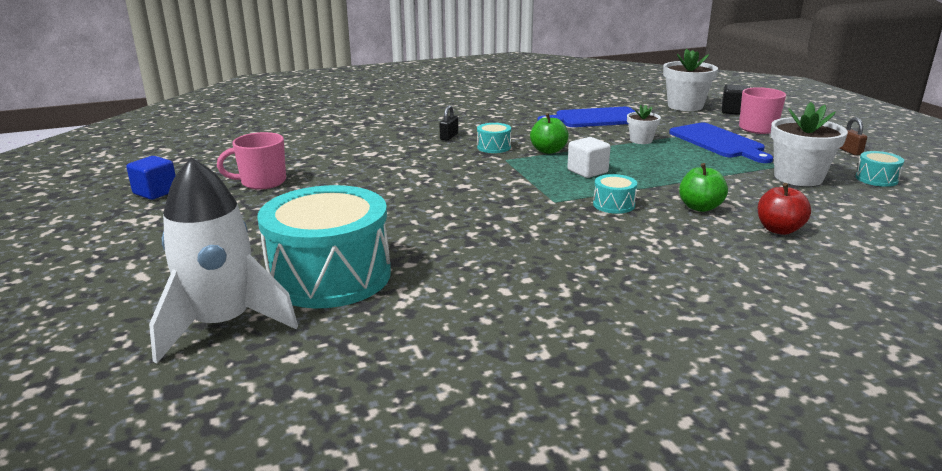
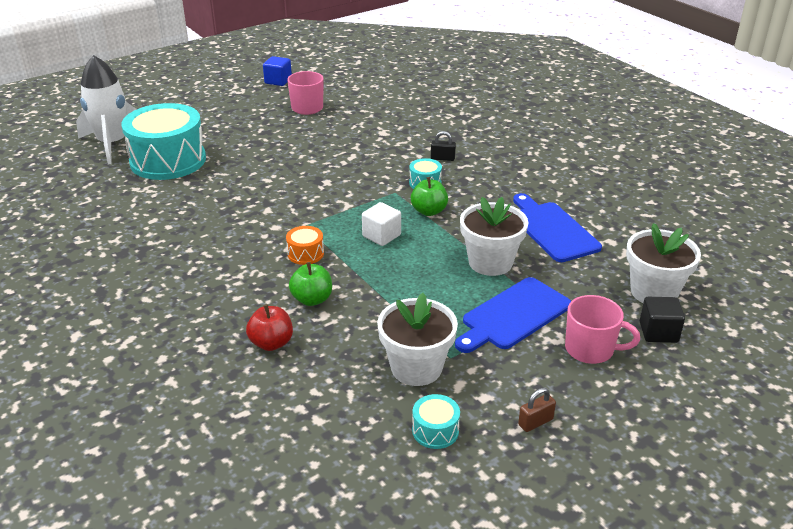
camera: 75 degrees right, 10 degrees up
(613, 205) = (305, 254): turquoise drum -> orange drum
(641, 140) = (490, 262): white flower pot -> white flower pot, size x1.82

